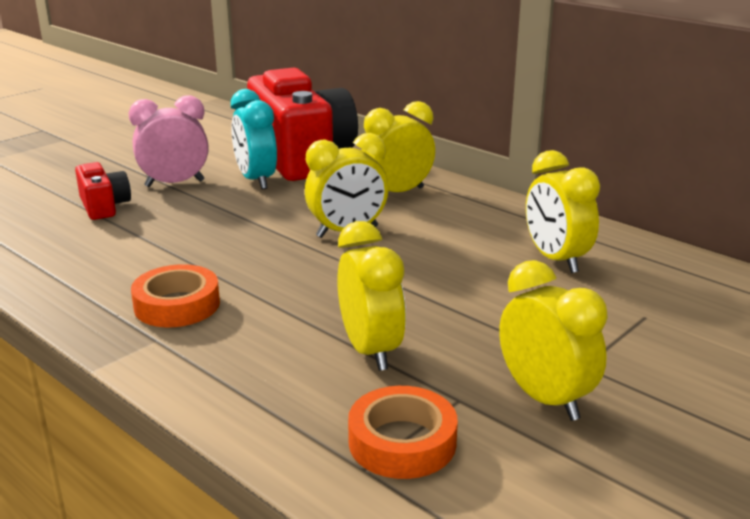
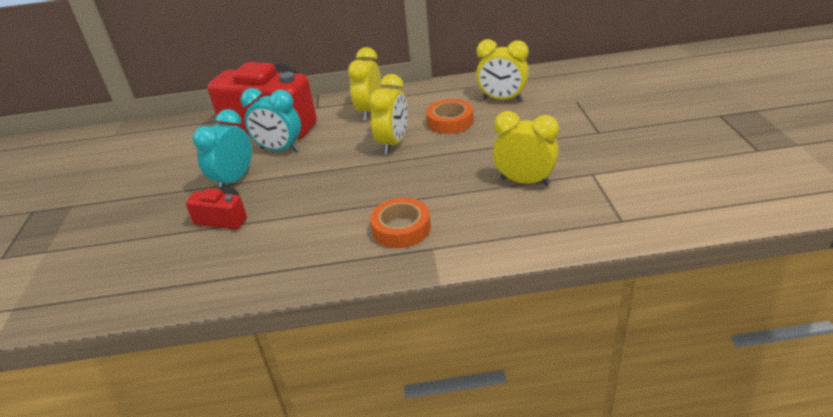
camera: 45 degrees left, 10 degrees up
(174, 183) = (234, 180): pink clock -> turquoise clock
(402, 442) = (611, 202): orange tape -> orange tape (450, 121)
(545, 398) = (614, 152): yellow clock -> none

